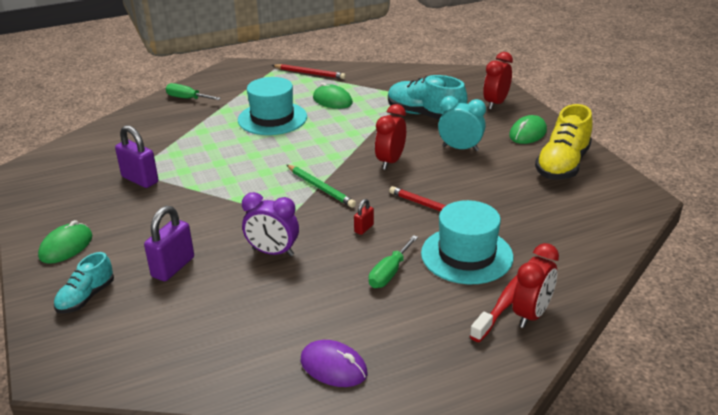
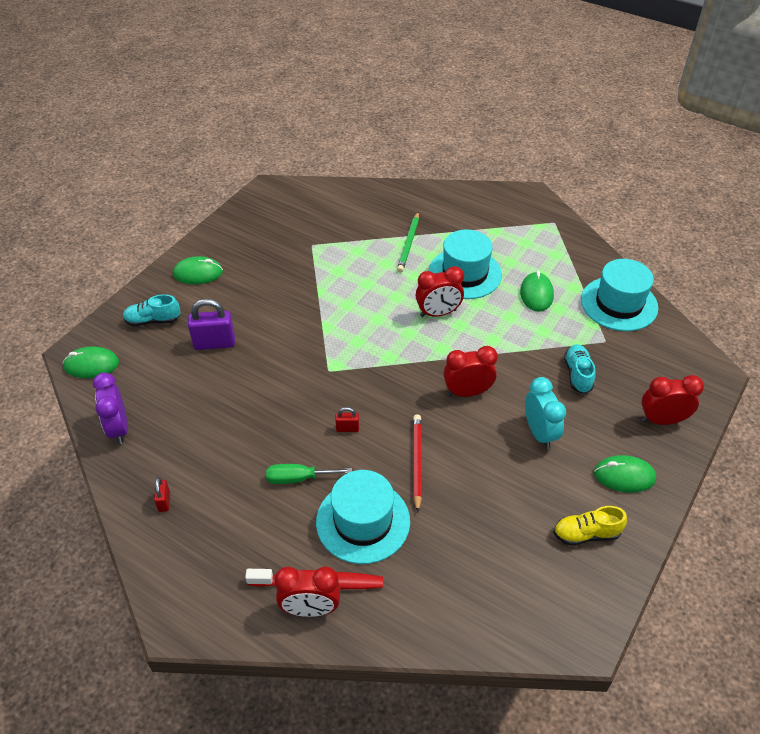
camera: 55 degrees right, 15 degrees up
(86, 363) = (91, 365): none -> green mouse
(140, 180) = (305, 255): purple padlock -> none
(187, 98) = (445, 203): green screwdriver -> none
(273, 252) = (272, 389): purple clock -> purple clock (119, 428)
(296, 144) = (438, 313): none -> red clock
(309, 73) = (571, 250): red pencil -> none
(320, 188) = (383, 367): green pencil -> green pencil (408, 244)
(333, 367) = (164, 502): purple mouse -> red padlock
(381, 77) = (619, 304): none -> turquoise hat
(425, 115) = (577, 374): turquoise shoe -> turquoise shoe, size x0.59
(562, 165) = (586, 534): yellow shoe -> yellow shoe, size x0.59

